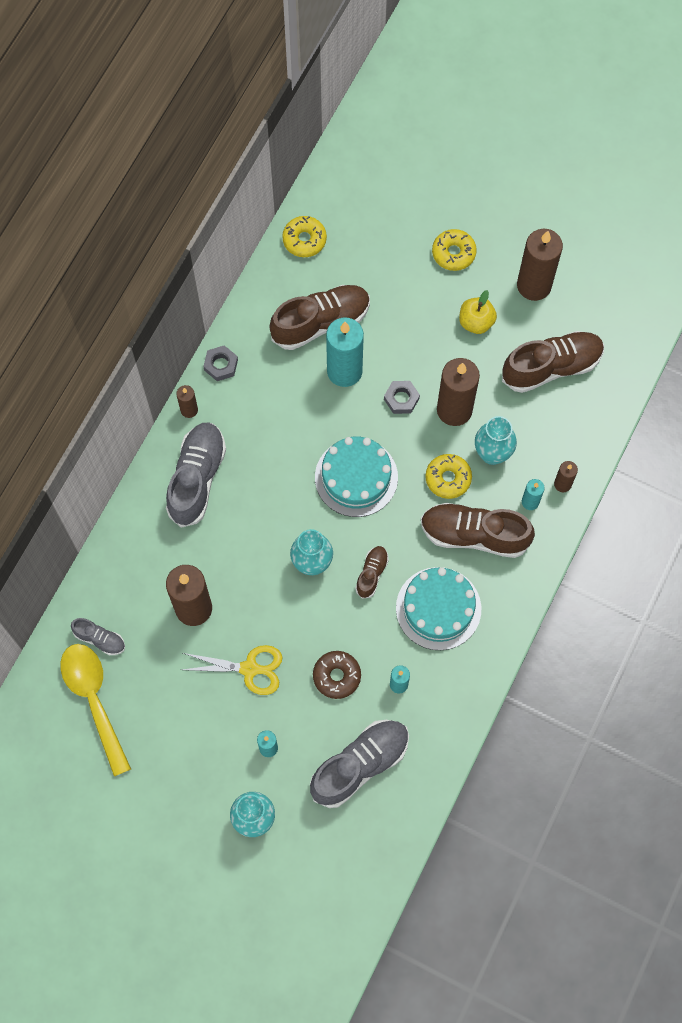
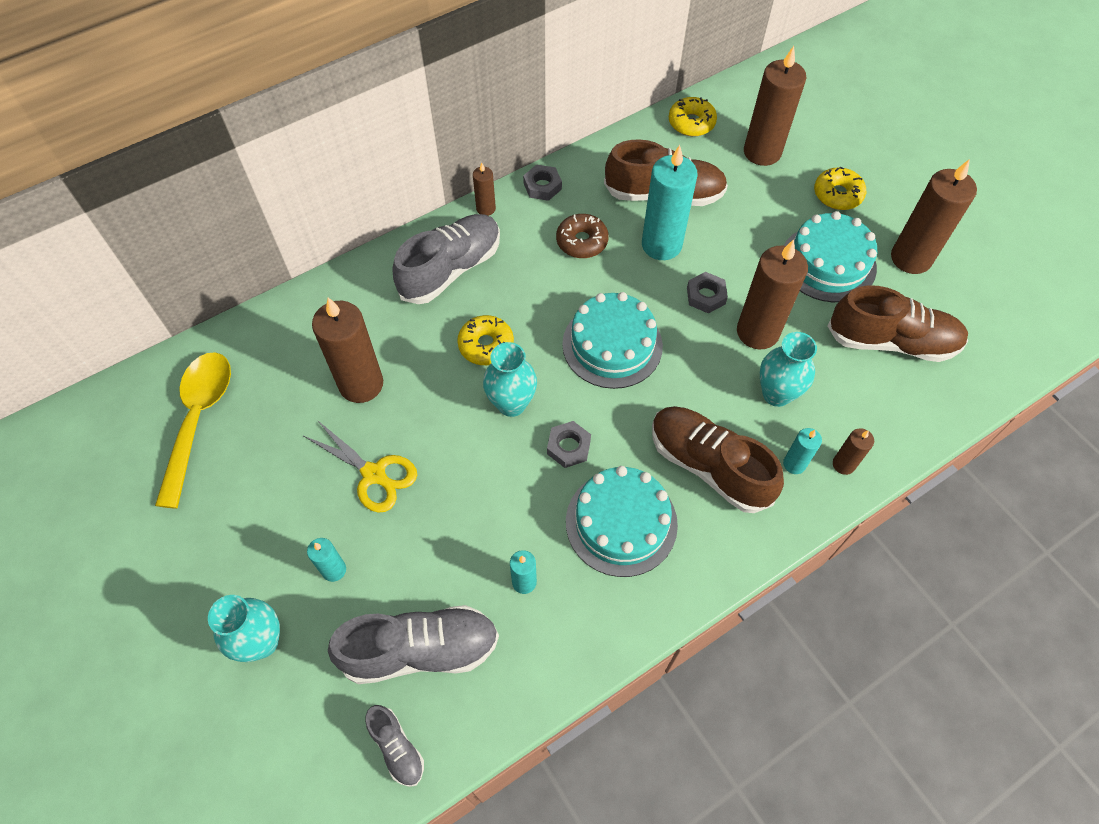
camera: 30 degrees right, 10 degrees down
(100, 639) = (250, 365): grey shoe -> grey shoe (397, 747)
(337, 676) = (461, 534): brown donut -> brown donut (582, 241)
(371, 574) = (568, 447): brown shoe -> grey nut
(376, 241) = (762, 152): none -> brown candle
(448, 478) = (712, 394): yellow donut -> yellow donut (486, 345)
(476, 322) = (828, 263): yellow apple -> turquoise cake

